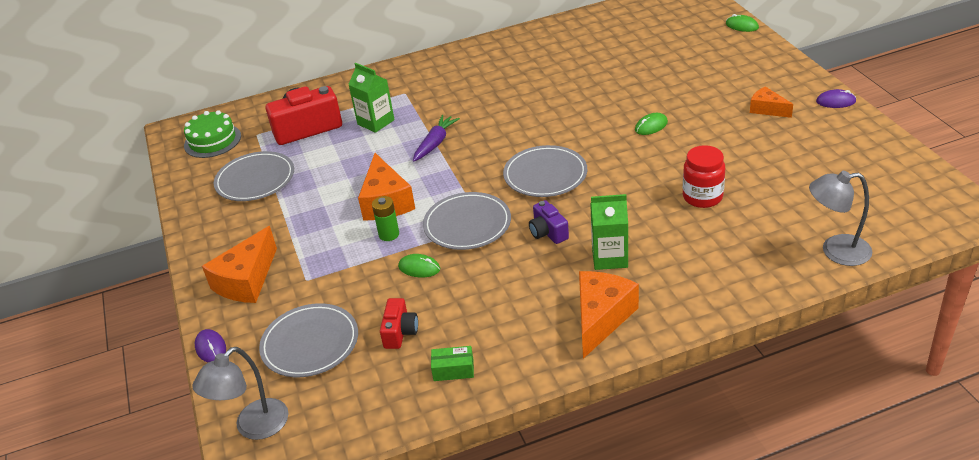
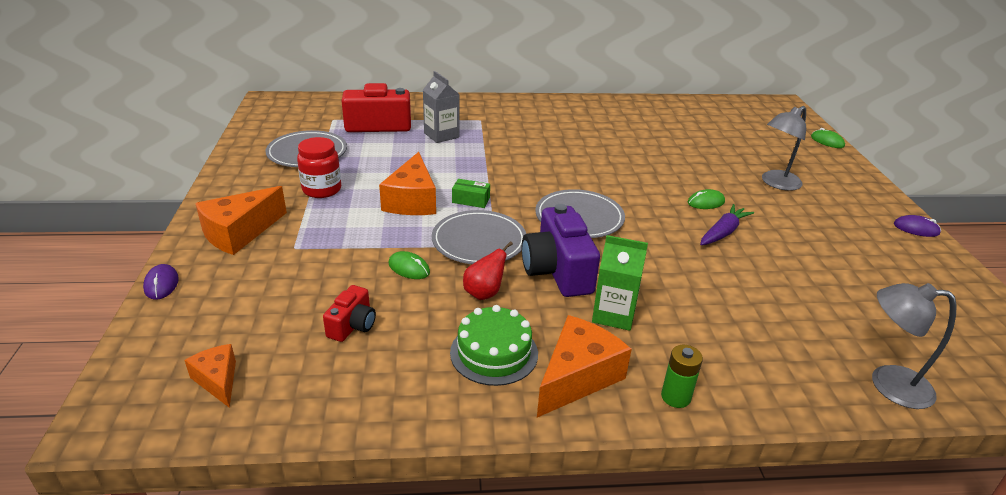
camera: 10 degrees right, 5 degrees down
(212, 141) = (293, 115): green cake -> green cake (494, 353)
(254, 427) = (141, 378): grey lamp -> grey lamp (776, 183)
(310, 343) = (257, 309): grey plate -> none
(376, 122) = (441, 135): green carton -> grey carton
(389, 234) = (397, 229): green battery -> green battery (675, 397)
(435, 143) = (485, 165): purple carrot -> purple carrot (723, 232)
(453, 370) = (385, 383): green box -> green box (471, 200)
(495, 271) = (484, 293): none -> red pear
(548, 232) = (557, 271): purple camera -> purple camera, size x1.87
(702, 197) = (740, 282): red jar -> red jar (322, 190)
(767, 109) = (836, 217): orange cheese -> orange cheese (218, 380)

